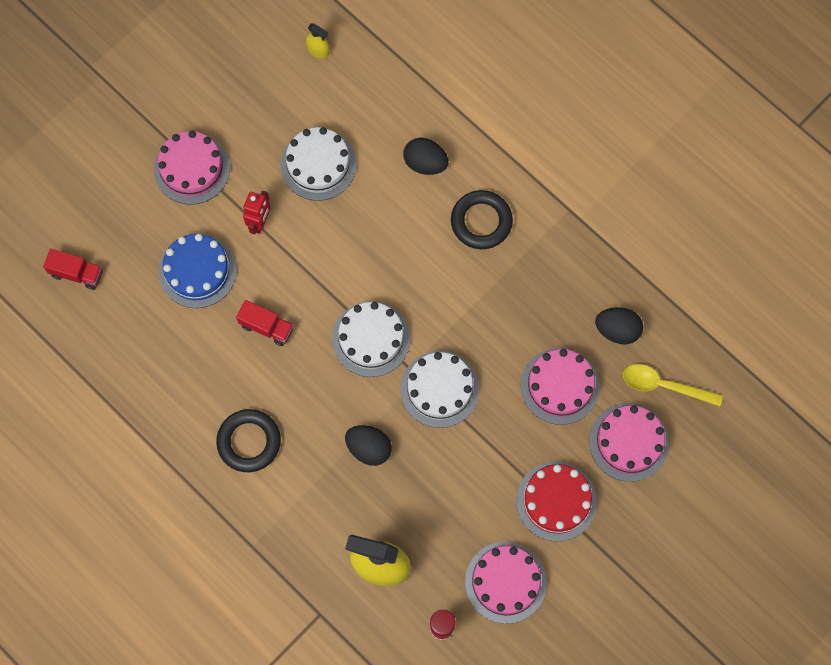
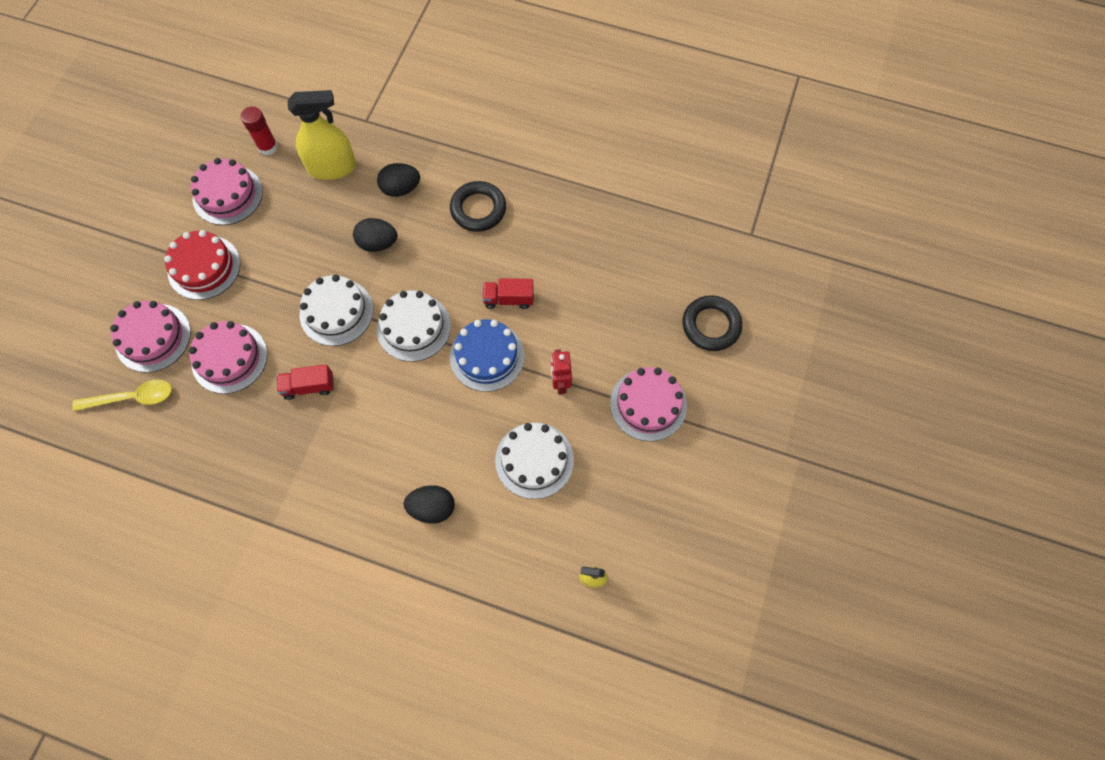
camera: 155 degrees right, 5 degrees down
(77, 273) = (692, 274): red truck -> red truck (309, 386)
(197, 271) = (592, 319): blue cake -> blue cake (487, 356)
(481, 222) = (355, 474): black ring -> black ring (711, 325)
(617, 330) = (190, 428): black egg -> black egg (401, 189)

